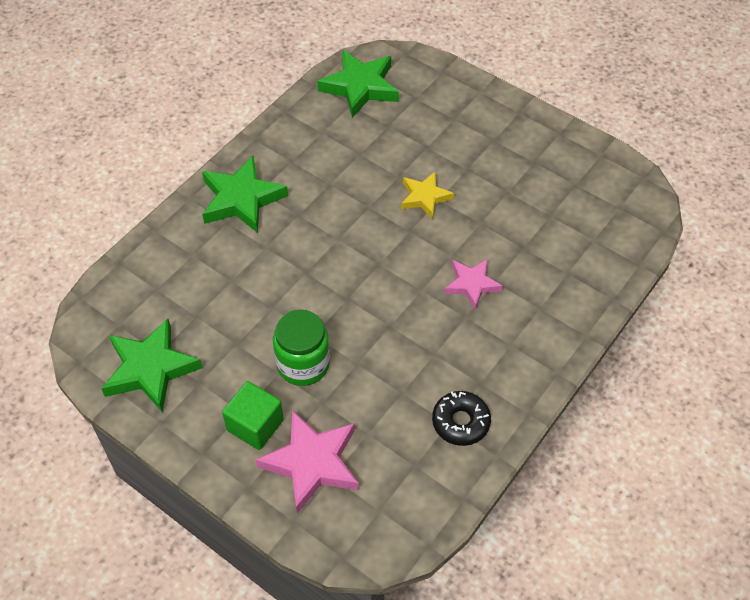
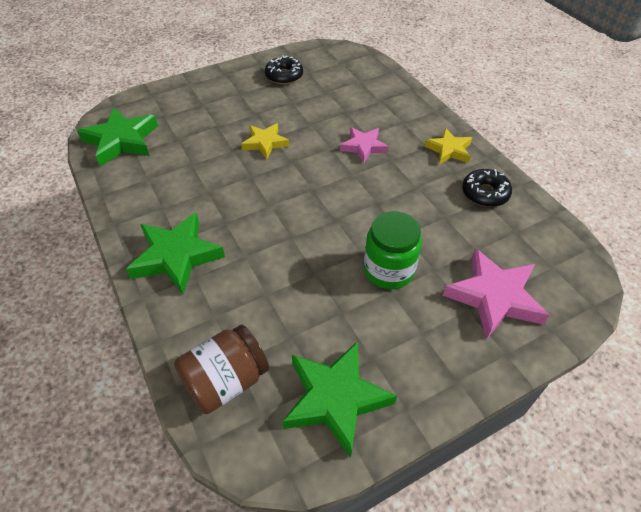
camera: 65 degrees left, 5 degrees down
(137, 290) = (226, 381): none -> brown jar
(255, 425) = (440, 326): green cube -> none
(516, 368) = (449, 150): none -> yellow star
(552, 165) = (284, 76): none -> black donut

